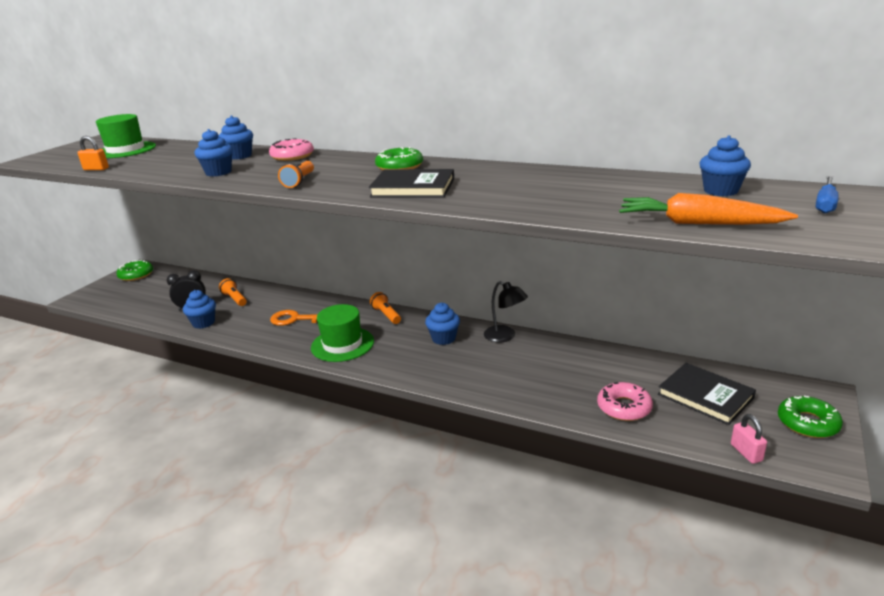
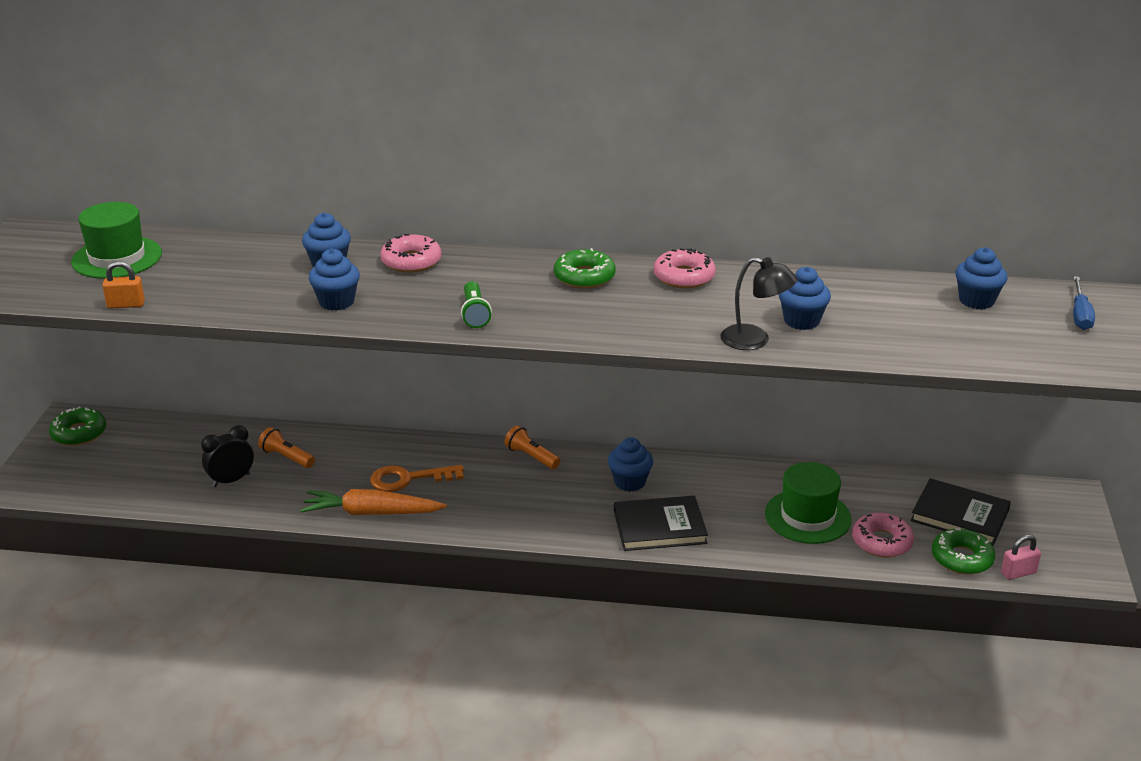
camera: 20 degrees left, 5 degrees up
(203, 323) = (272, 502): blue cupcake -> blue cupcake (801, 321)
(299, 181) = (475, 314): orange flashlight -> green flashlight
(342, 344) = (501, 508): green hat -> green hat (807, 516)
(413, 188) = (635, 316): black book -> black book (659, 527)
(474, 169) = (684, 277): none -> pink donut
(505, 336) = (705, 469): black lamp -> black lamp (755, 340)
(698, 223) = (975, 353): orange carrot -> orange carrot (371, 513)
(746, 452) = (1018, 573): pink padlock -> pink padlock turned 75 degrees counterclockwise
(807, 423) = (1066, 531): green donut -> green donut (961, 558)

